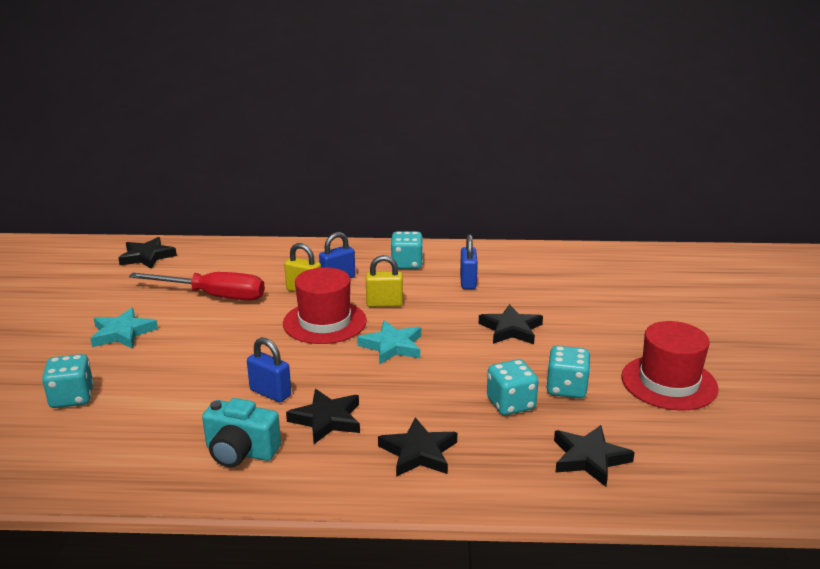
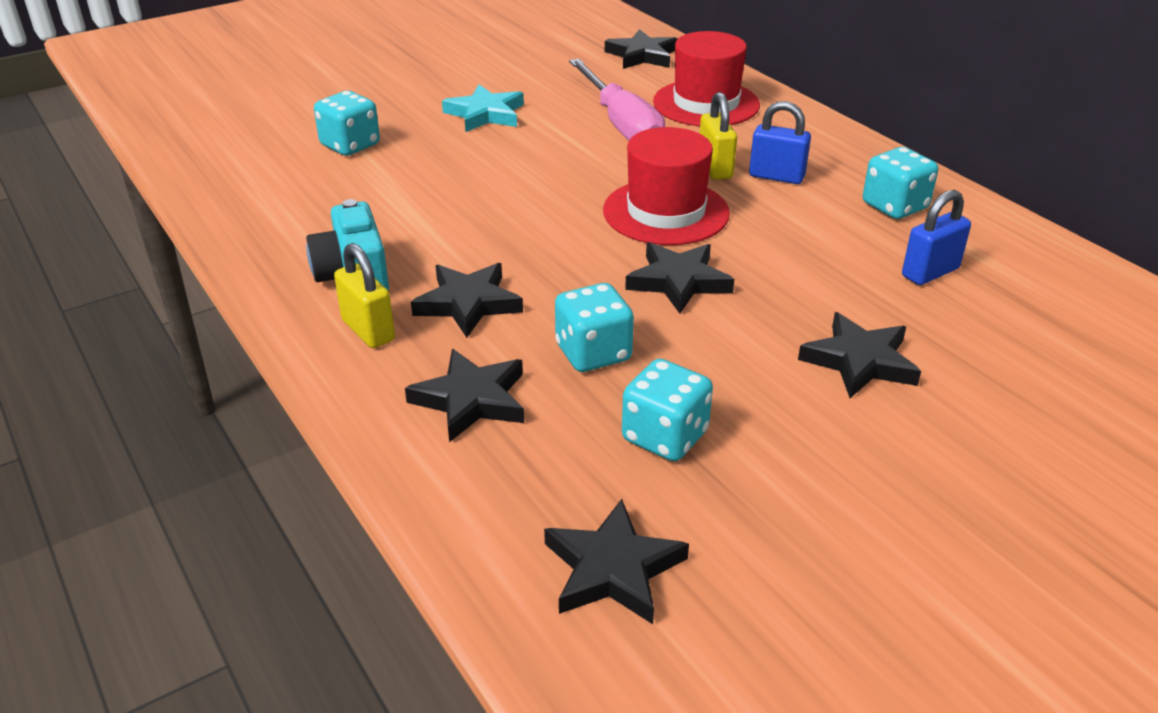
camera: 55 degrees right, 10 degrees up
(214, 296) = (621, 124): red screwdriver -> pink screwdriver
(270, 393) = (478, 244): blue padlock -> none
(384, 304) = (769, 233): yellow padlock -> yellow padlock (368, 330)
(392, 346) = (678, 281): turquoise star -> black star
(566, 388) = (770, 477): turquoise dice -> turquoise dice (593, 353)
(669, 383) = (936, 595): red hat -> red hat (706, 103)

